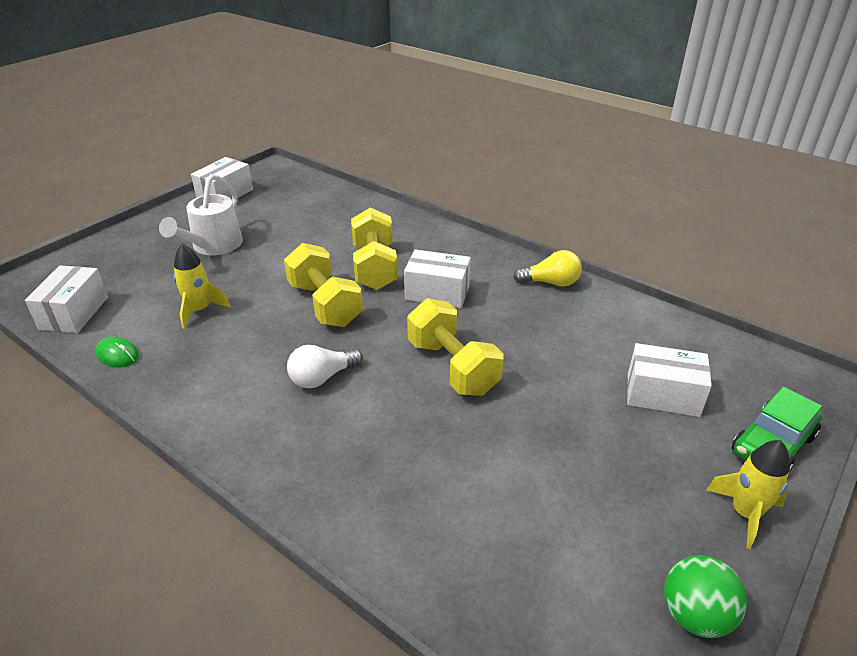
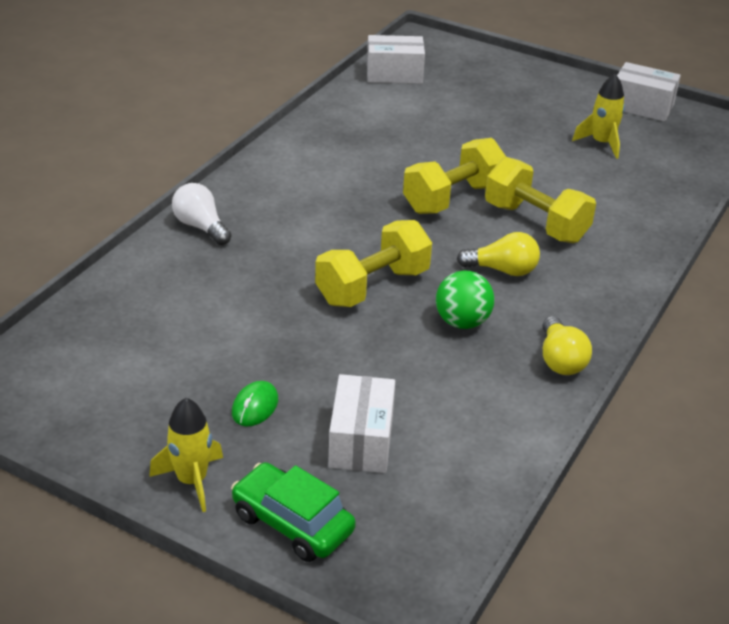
camera: 80 degrees right, 0 degrees up
(118, 355) = (344, 106): green mouse -> green mouse (255, 406)
(199, 310) = (418, 131): yellow rocket -> yellow rocket (601, 143)
(213, 246) = (531, 119): white watering can -> none
(322, 378) = (338, 210): white light bulb -> white light bulb (201, 227)
(374, 267) = (535, 223): yellow dumbbell -> yellow dumbbell turned 60 degrees clockwise
(437, 292) = (503, 270): white box -> yellow light bulb
(695, 615) = (82, 428): green ball -> green ball (462, 322)

